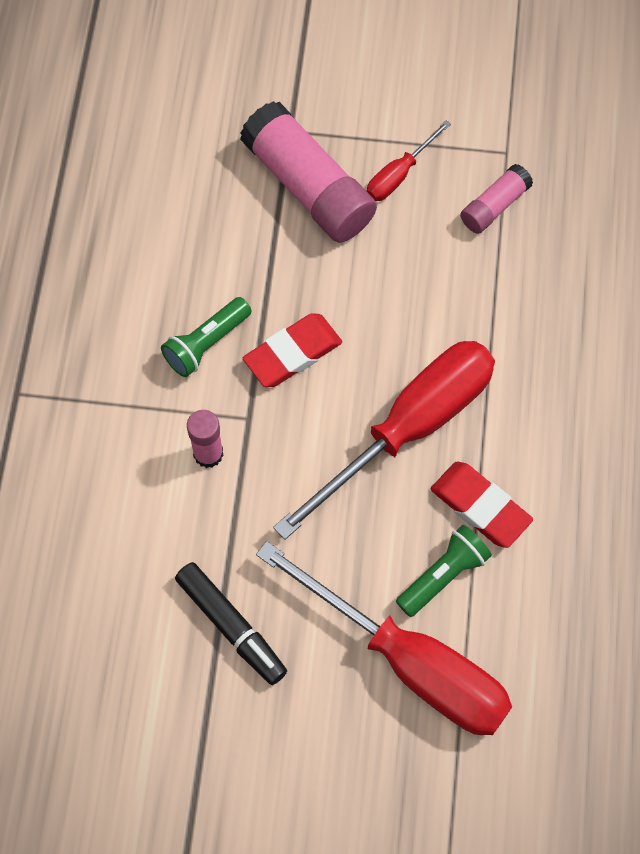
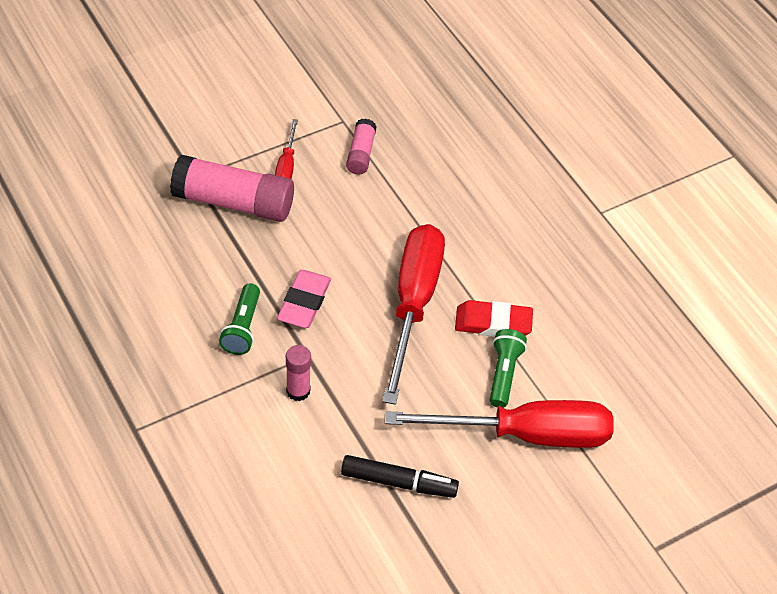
camera: 40 degrees left, 15 degrees down
(292, 353) = (304, 302): red eraser -> pink eraser

